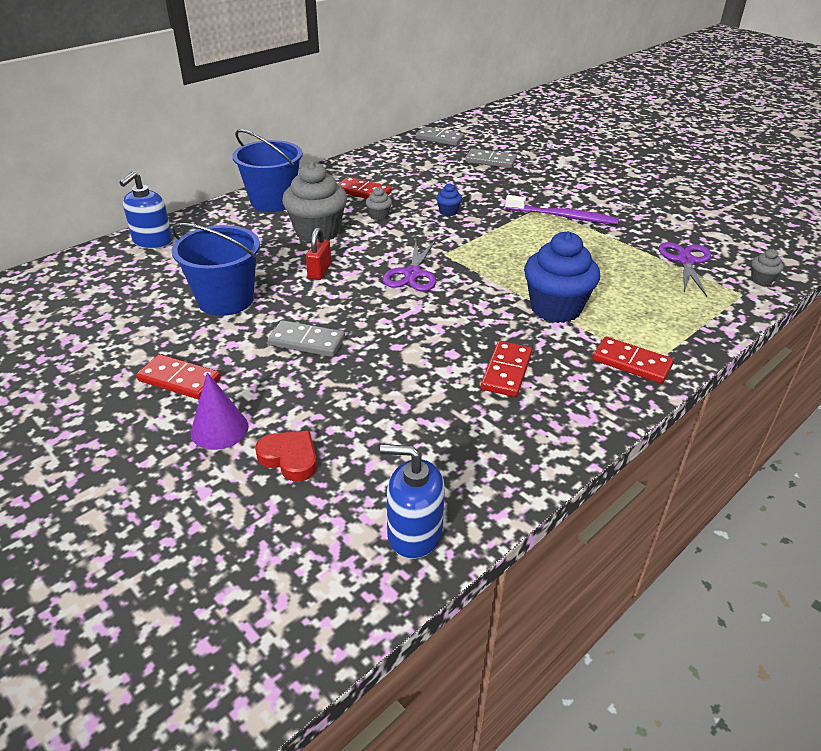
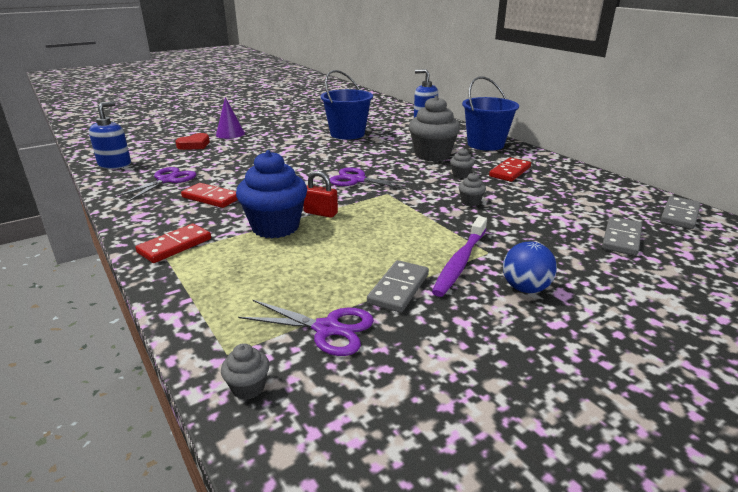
camera: 100 degrees right, 10 degrees down
(179, 379) = (276, 127): red domino -> none
(307, 341) = (290, 149): grey domino -> grey domino (399, 289)
(319, 271) = (373, 154): red padlock -> red padlock (320, 213)
(448, 212) = (470, 202): blue cupcake -> grey cupcake
(464, 434) = (166, 180): none -> purple scissors
(584, 196) = (525, 288): none -> blue ball

